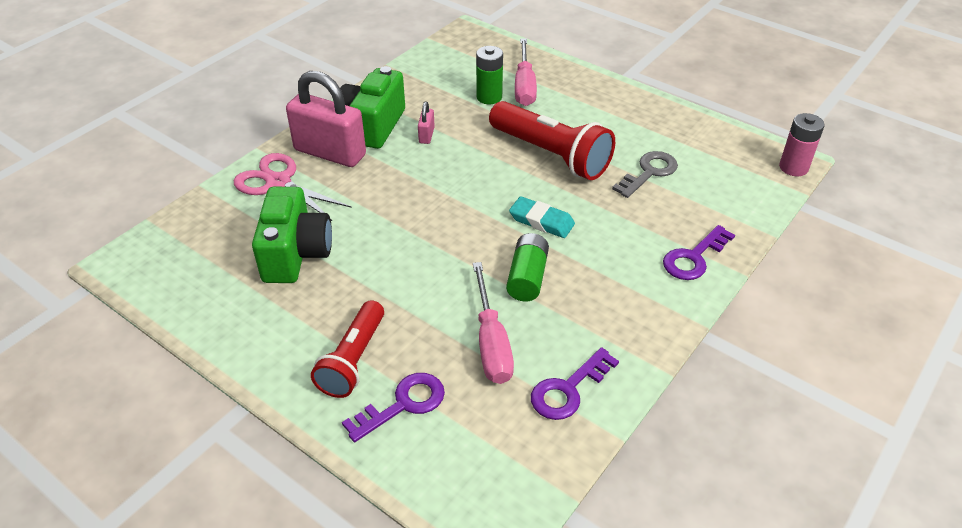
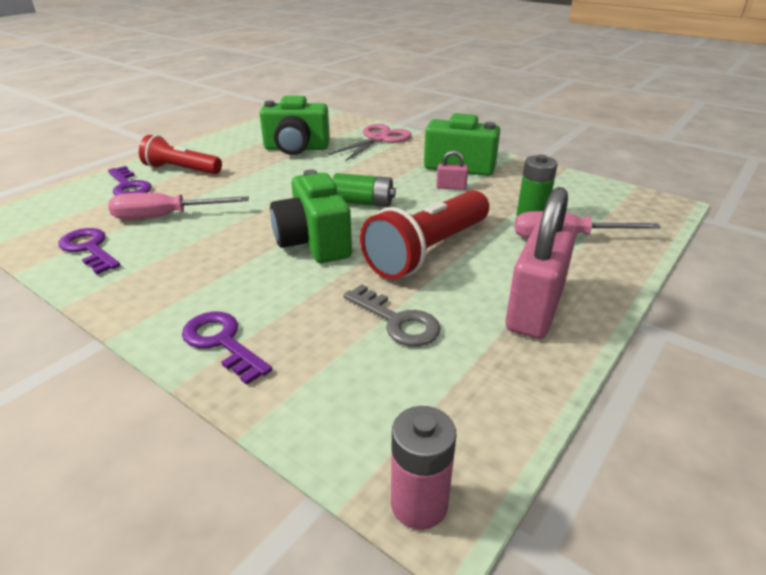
camera: 90 degrees right, 10 degrees down
(330, 153) = (418, 152): pink padlock -> pink padlock (534, 309)
(527, 277) = (235, 233): green battery -> green battery (363, 203)
(541, 221) = (313, 242): turquoise eraser -> green camera

